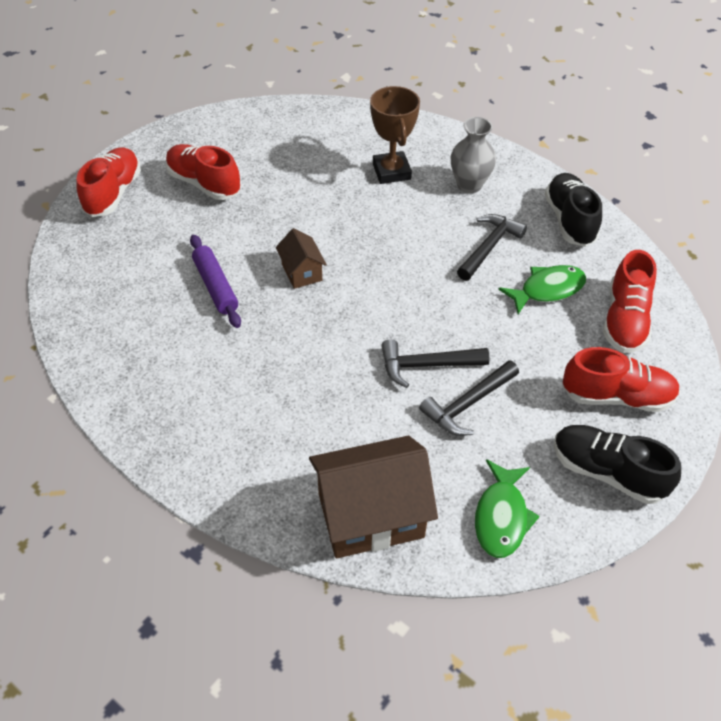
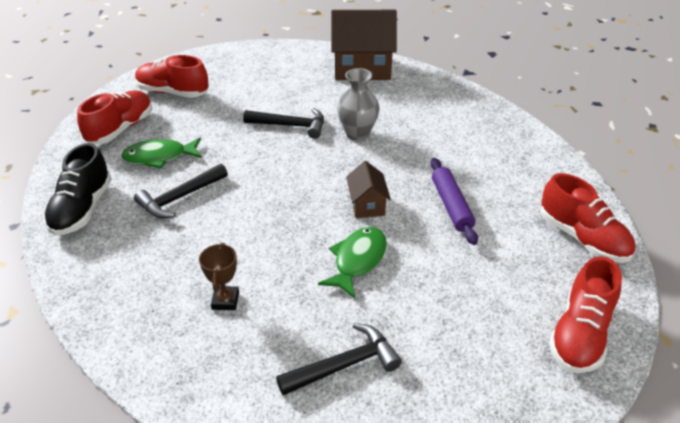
camera: 165 degrees left, 10 degrees down
(204, 183) = (463, 327): red shoe -> red shoe (582, 238)
(391, 171) = (225, 300): brown trophy -> brown trophy, size x0.60
(468, 404) = (274, 103): black hammer -> black hammer (344, 365)
(469, 185) = (148, 266): grey vase -> grey vase (357, 134)
(501, 517) = (288, 58): green fish -> green fish (358, 260)
(607, 472) = (213, 65): black shoe -> none

